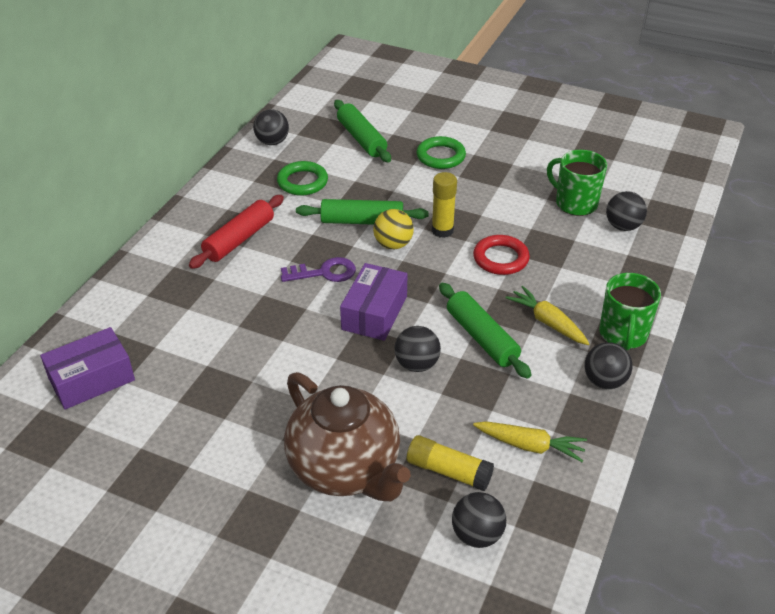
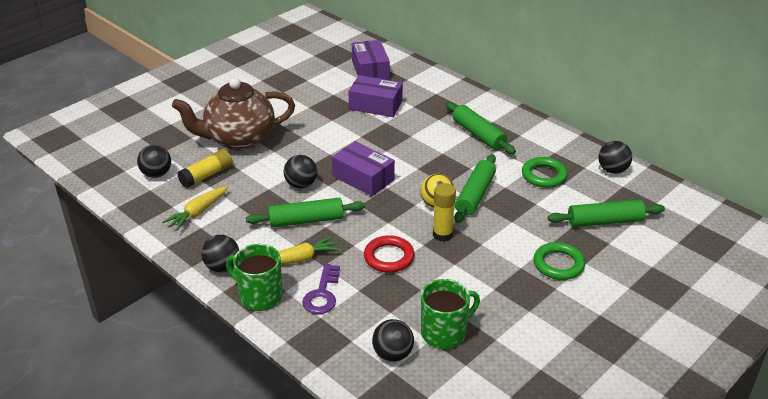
camera: 110 degrees right, 5 degrees down
(197, 346) = (375, 105): none -> purple box
(239, 239) = (478, 135): red rolling pin -> green rolling pin
(324, 272) = (420, 165): purple key -> purple key (322, 294)

